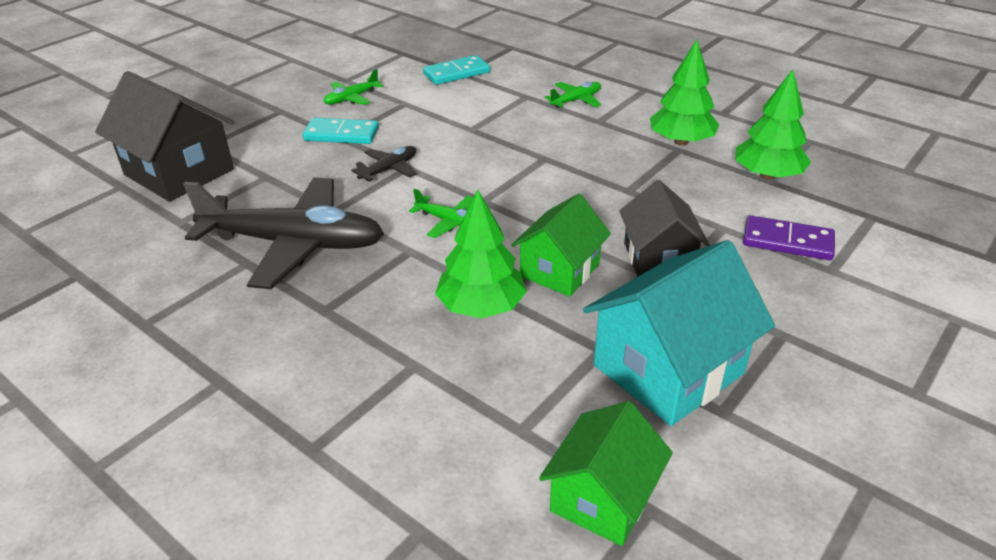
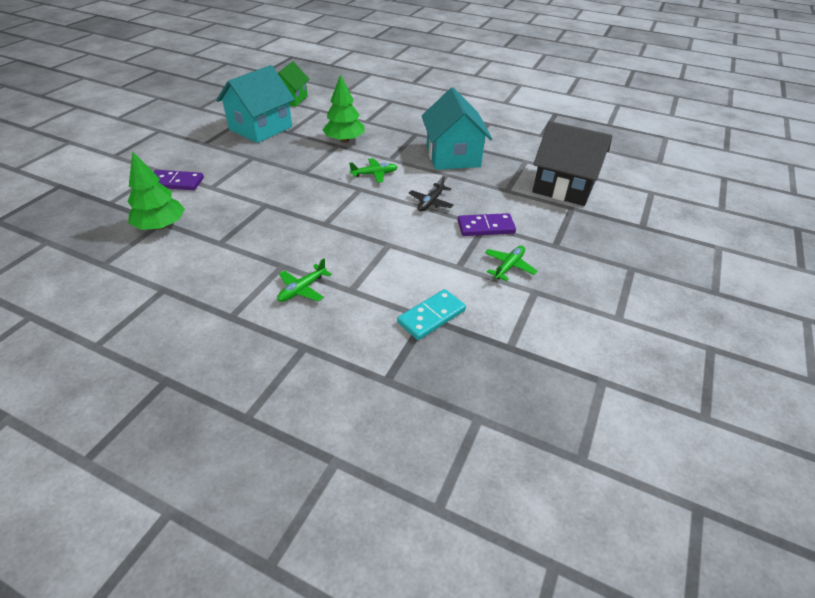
camera: 165 degrees right, 5 degrees up
(294, 244) = (453, 156): black plane -> turquoise house
(341, 134) = (485, 227): turquoise domino -> purple domino
(450, 222) = (374, 174): green plane -> green plane turned 150 degrees clockwise
(559, 270) = (308, 157): green house -> none
(658, 258) = (255, 167): black house -> none
(681, 141) = (215, 250): green tree -> none

